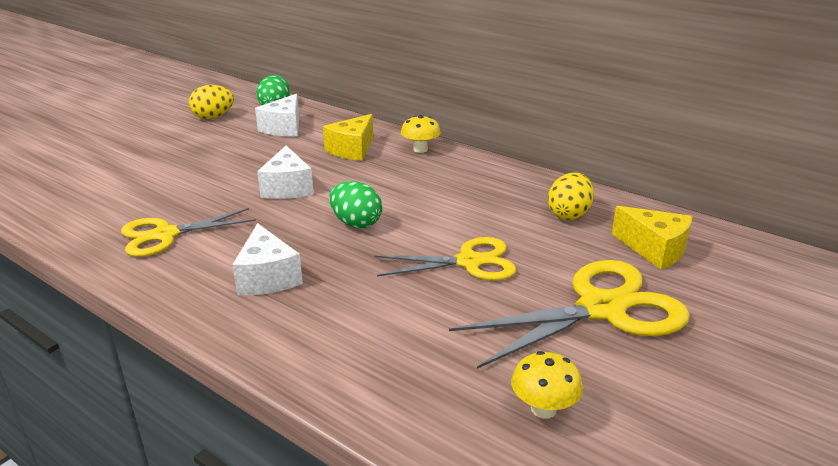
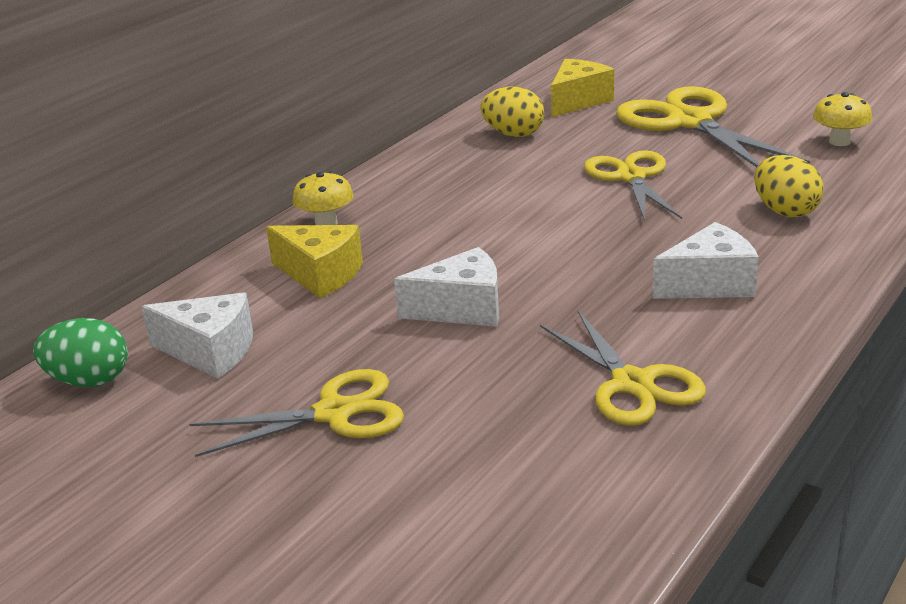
camera: 90 degrees left, 0 degrees up
(205, 156) = (334, 413): none -> yellow scissors
(213, 117) = (123, 450): yellow egg -> yellow egg (785, 211)
(356, 223) = (560, 245): green egg -> none

